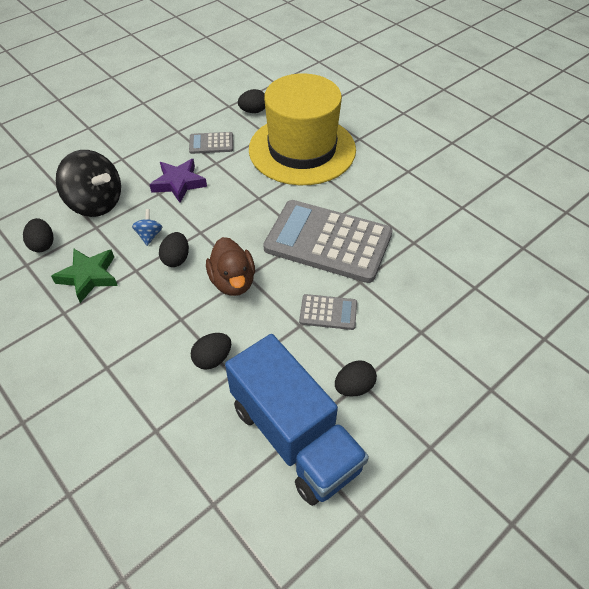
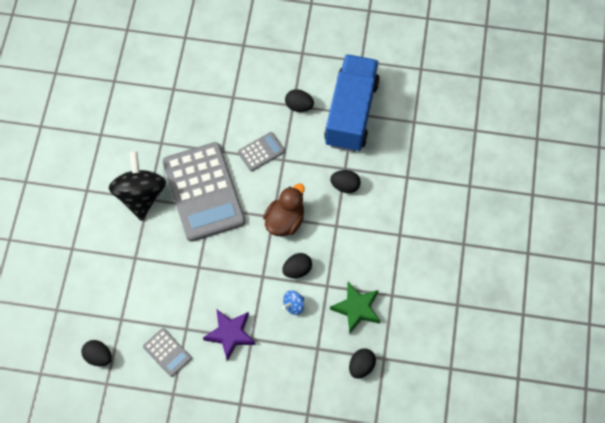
camera: 130 degrees left, 15 degrees up
(96, 203) = (298, 372): black spinning top -> black spinning top (140, 195)
(302, 149) = (120, 279): yellow hat -> none
(328, 312) = (261, 152): grey calculator -> grey calculator turned 90 degrees clockwise

